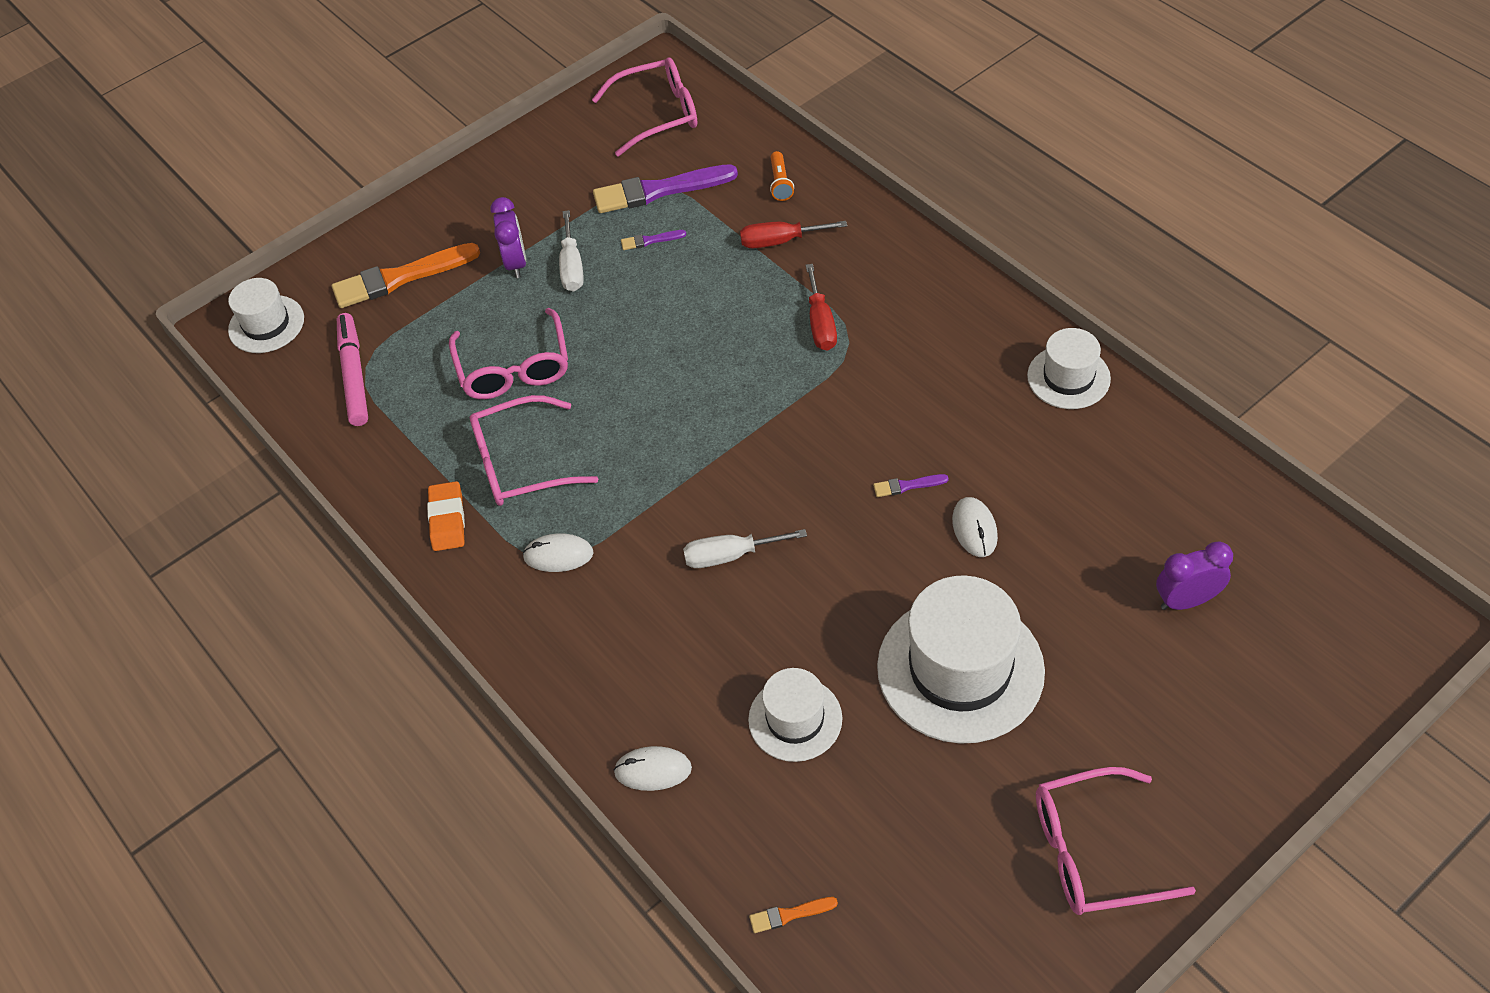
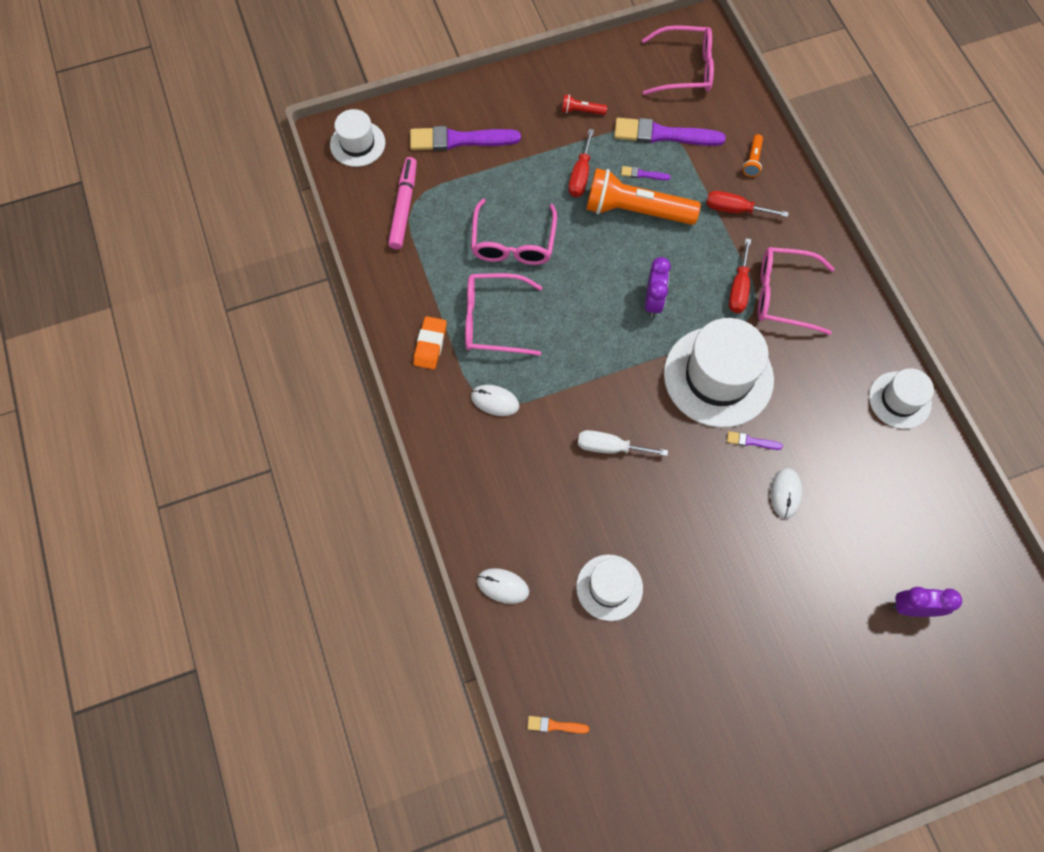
camera: 15 degrees right, 15 degrees up
(400, 277) = (459, 140): orange brush -> purple brush
(516, 263) = (542, 157): purple clock -> purple clock (653, 302)
(546, 198) = (581, 111): none -> red flashlight
(572, 266) = (580, 175): white screwdriver -> red screwdriver
(657, 282) = (635, 210): none -> orange flashlight
(960, 669) = (734, 595): white hat -> white hat (718, 376)
(1092, 852) = (770, 765): pink glasses -> pink glasses (782, 295)

